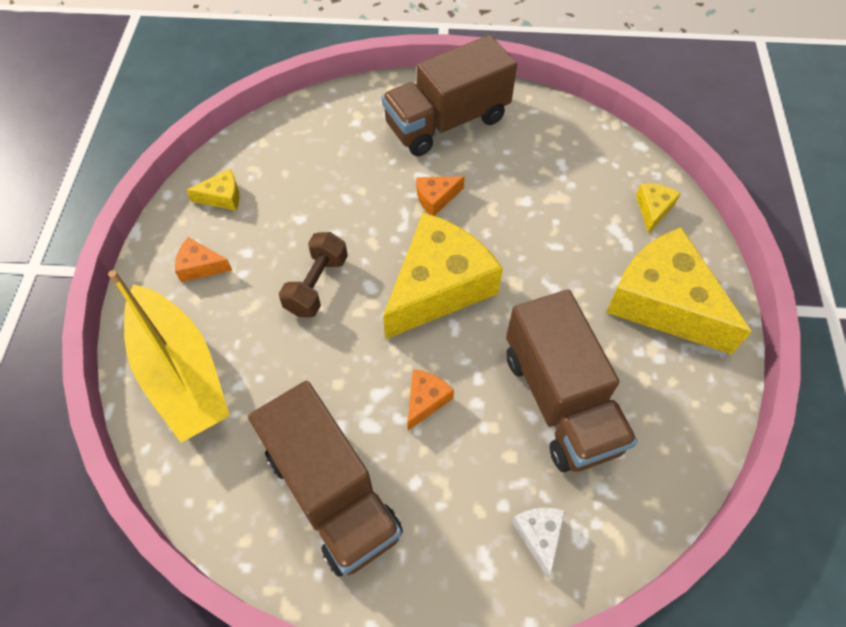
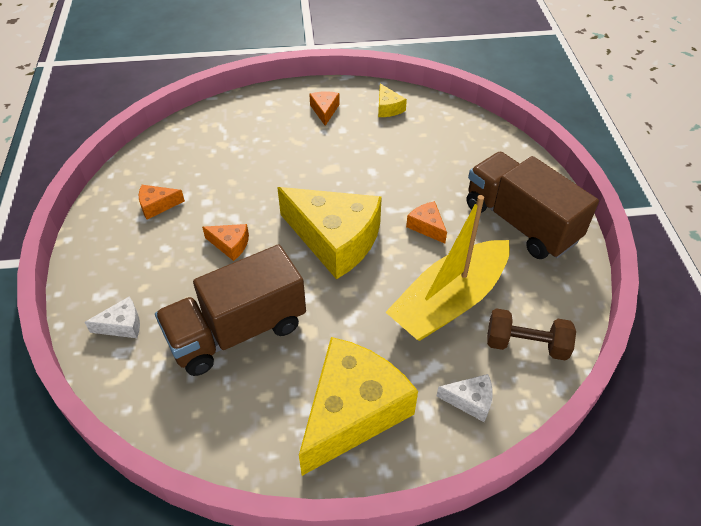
camera: 80 degrees right, 10 degrees down
(181, 373) = (240, 120): yellow boat -> yellow boat (449, 301)
(317, 285) = (321, 170): brown dumbbell -> brown dumbbell (526, 344)
(332, 493) = (157, 205): brown truck -> orange cheese
(653, 209) = (470, 400): yellow cheese -> white cheese

